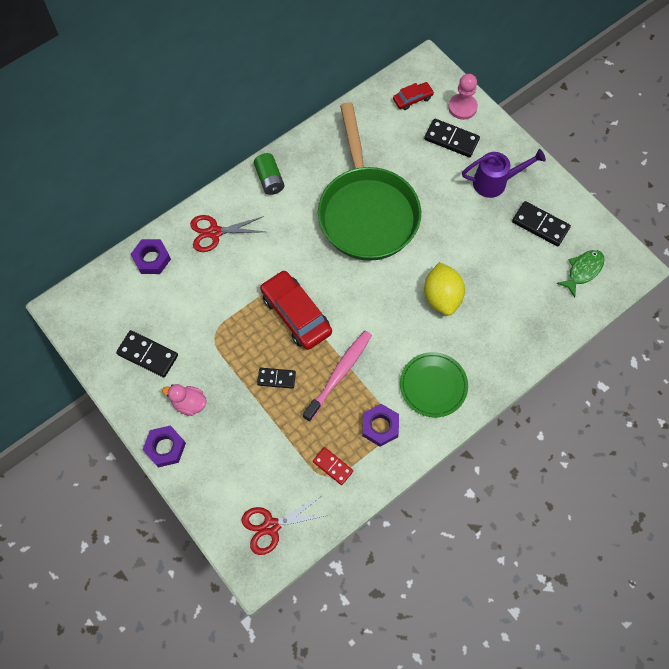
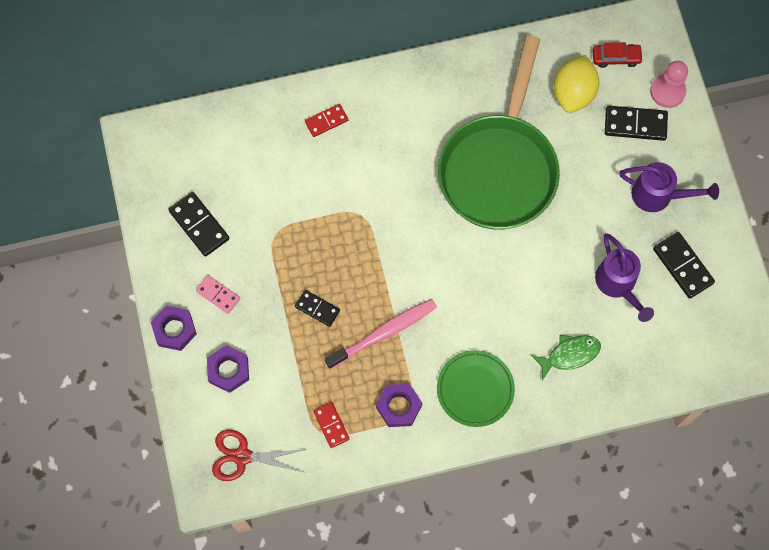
camera: 25 degrees right, 5 degrees up
(152, 259) = (248, 123): purple nut -> purple nut (228, 370)
(189, 403) = (218, 295): pink duck -> pink domino
(214, 232) = (326, 121): red scissors -> red domino
(269, 180) = (412, 86): green battery -> none
(296, 314) = (370, 249): red car -> none
(442, 297) = (532, 298): yellow lemon -> yellow lemon (573, 93)
(451, 139) = (635, 124): black domino -> black domino turned 45 degrees counterclockwise
(500, 259) = (618, 284): none -> purple watering can
(583, 271) = (702, 338): green fish -> green fish (570, 354)

